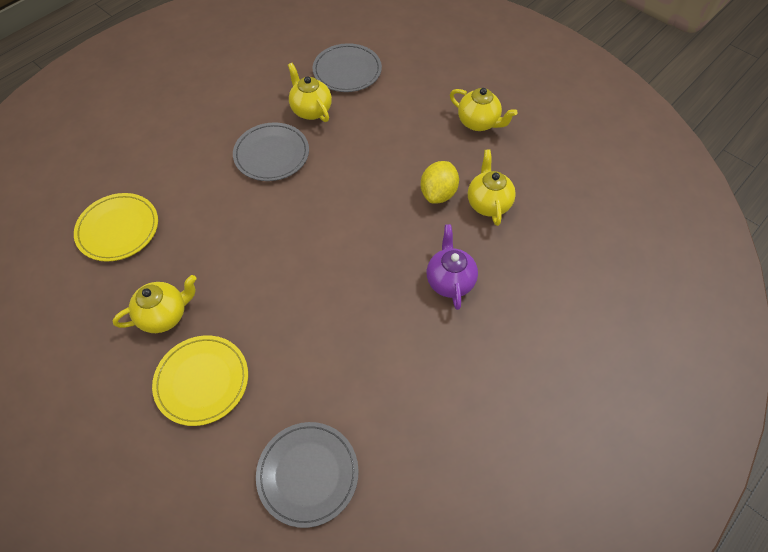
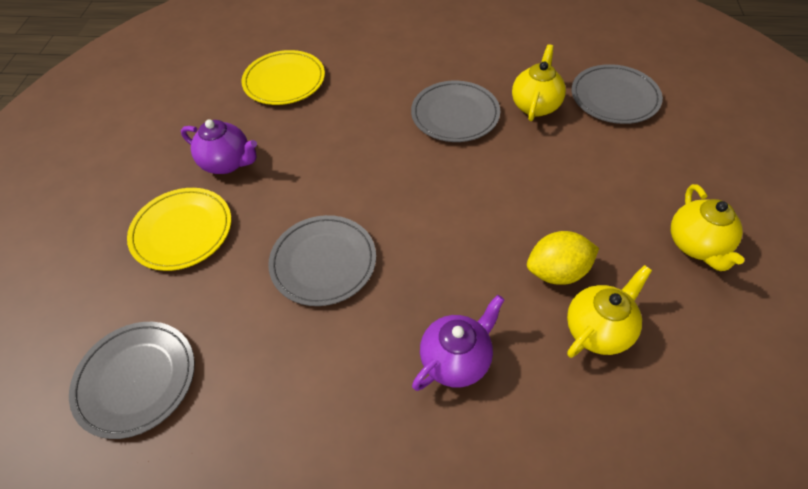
camera: 55 degrees right, 5 degrees down
(165, 315) = (227, 163): yellow teapot -> purple teapot
(318, 306) = (323, 262): none -> grey plate

